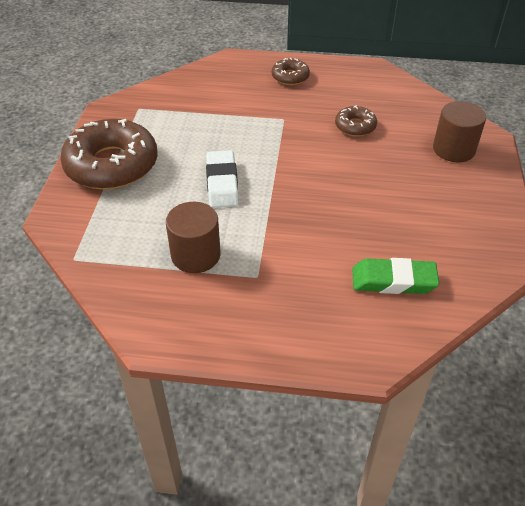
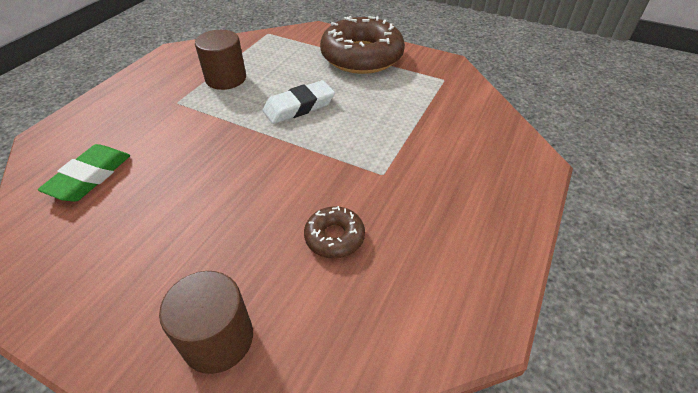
camera: 110 degrees right, 0 degrees up
(222, 183) = (299, 107): white eraser -> white eraser turned 45 degrees counterclockwise
(290, 77) = (479, 207): brown donut -> none

